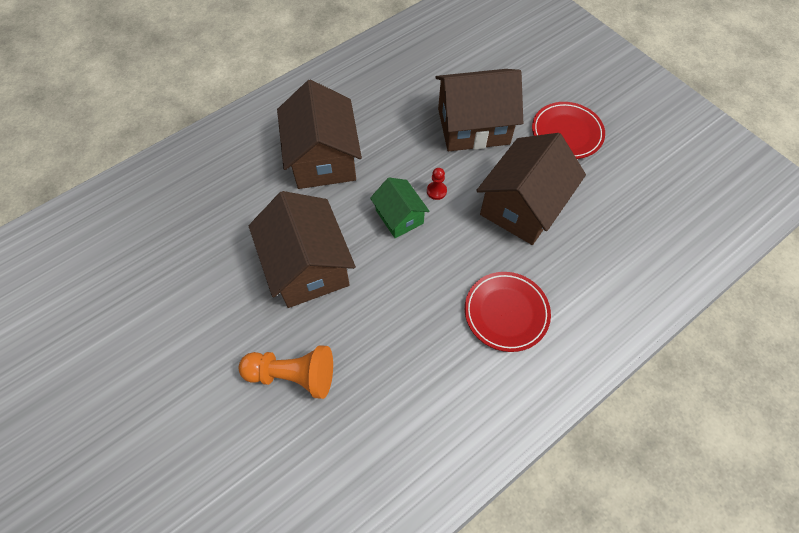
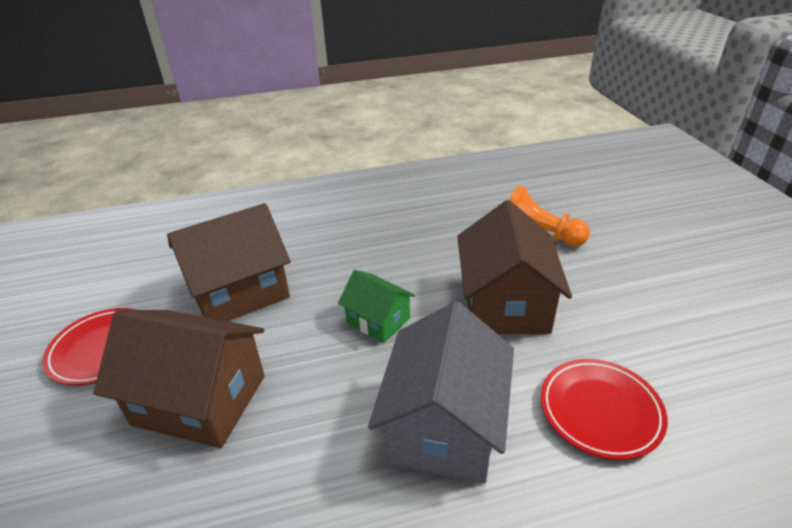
camera: 155 degrees left, 25 degrees down
(323, 158) = (443, 426): brown house -> grey house
(399, 217) = (378, 320): green house -> green house turned 45 degrees counterclockwise
(436, 191) = (316, 333): red pawn -> none
(506, 313) = (332, 226): red plate -> red plate (600, 411)

